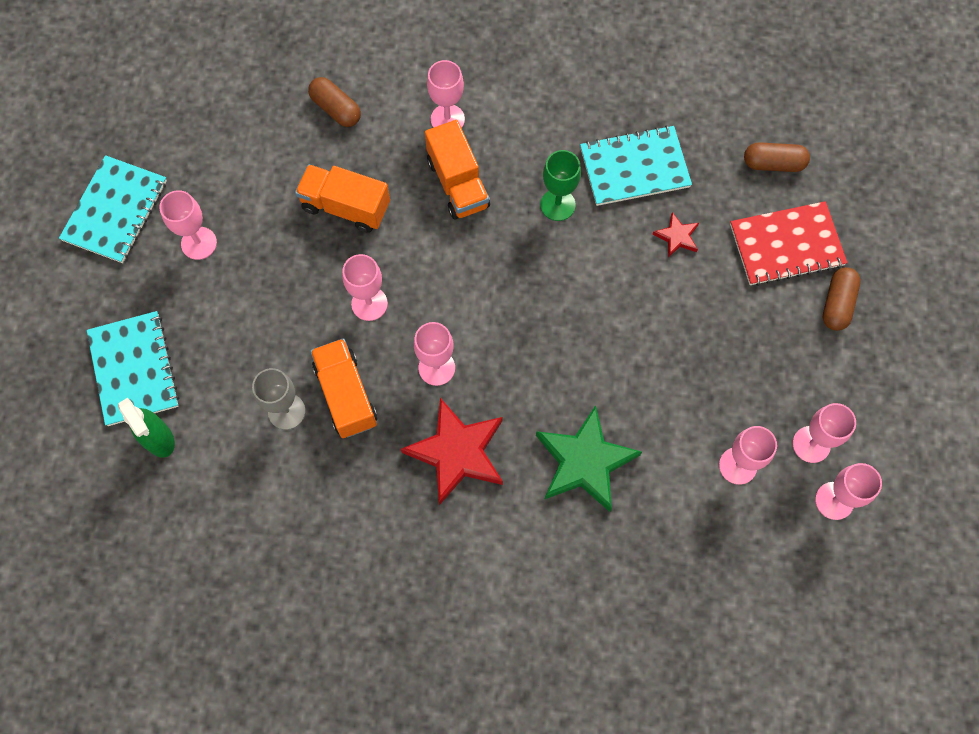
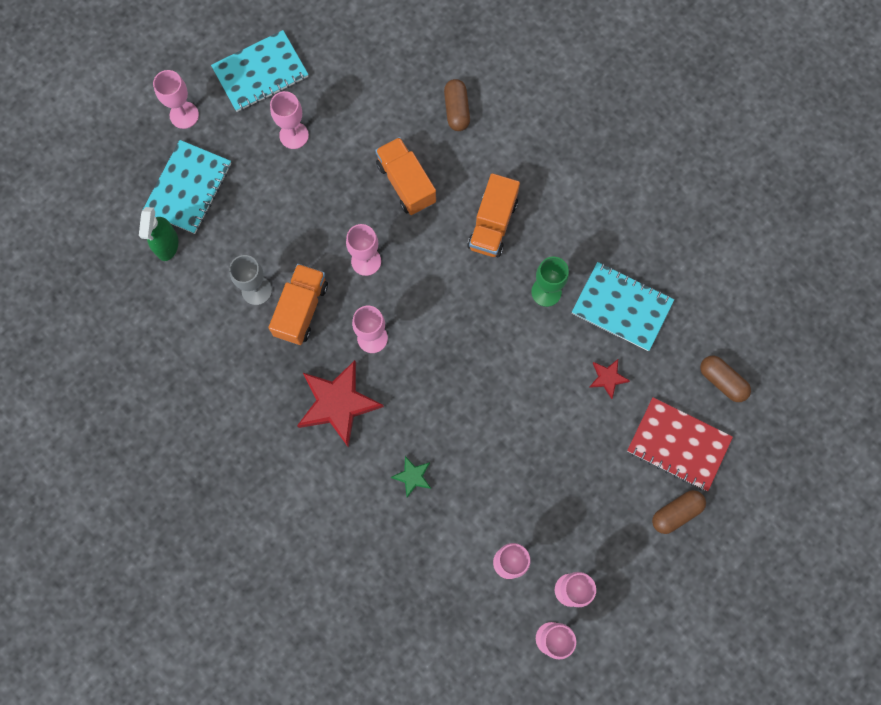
camera: 40 degrees right, 5 degrees up
(447, 119) = (524, 174): pink goblet -> pink goblet (184, 115)
(584, 461) = (412, 476): green star -> green star, size x0.47

